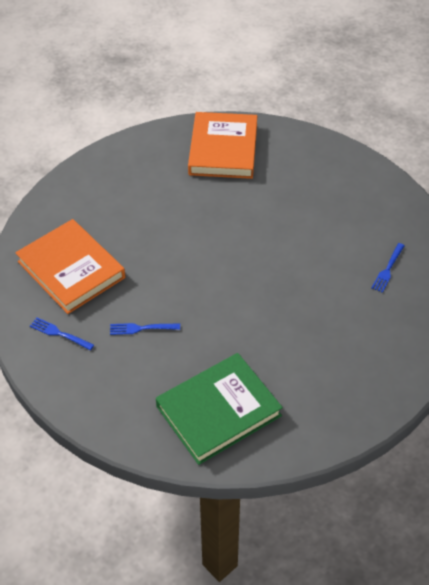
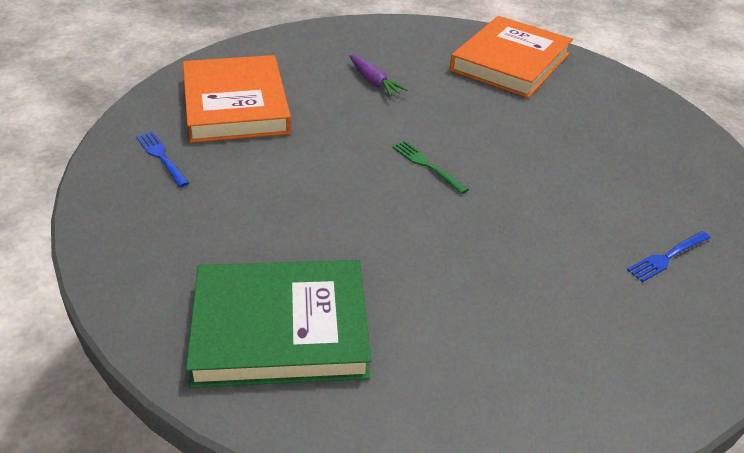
camera: 25 degrees right, 10 degrees down
(142, 328) = (263, 190): blue fork -> none
(146, 208) = (374, 82): none -> purple carrot
(224, 264) = (427, 165): none -> green fork

